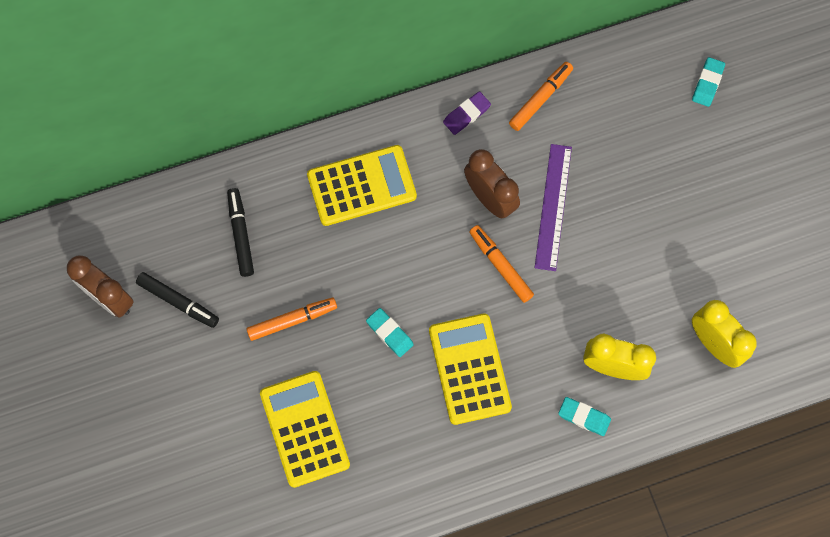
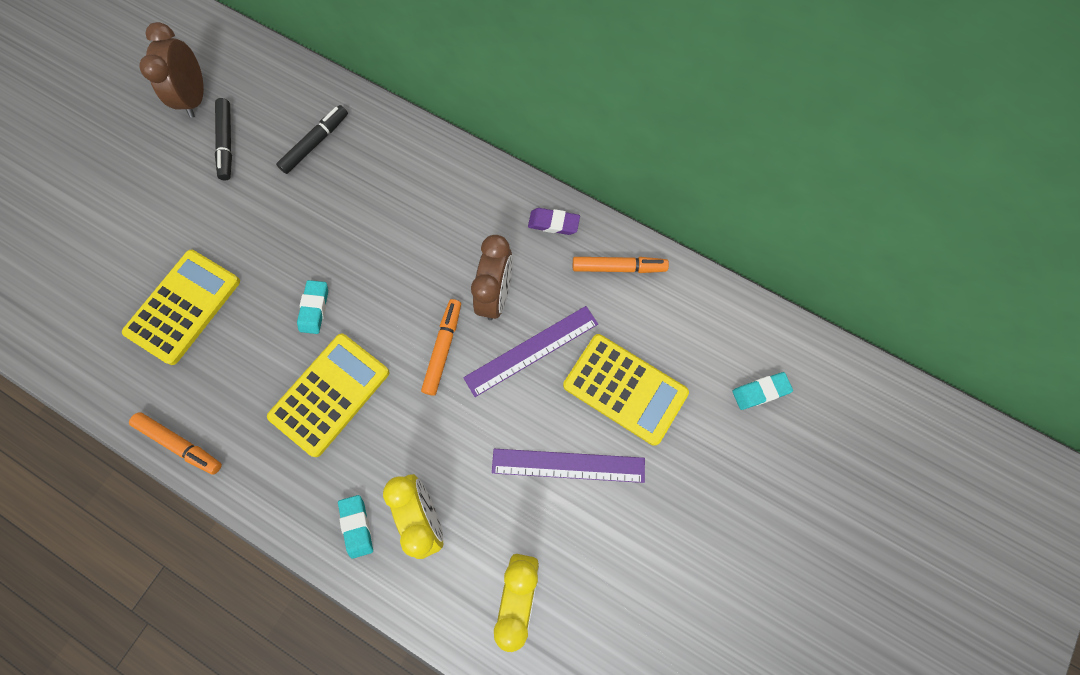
camera: 50 degrees right, 0 degrees up
(291, 320) = (270, 229): orange marker -> orange marker (180, 443)
(361, 186) = (425, 194): yellow calculator -> yellow calculator (625, 389)
(655, 246) = (568, 465): none -> purple ruler

